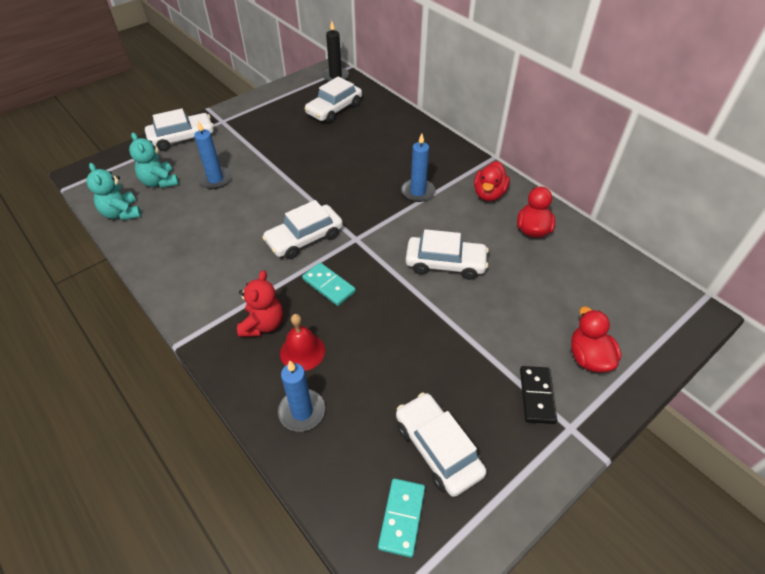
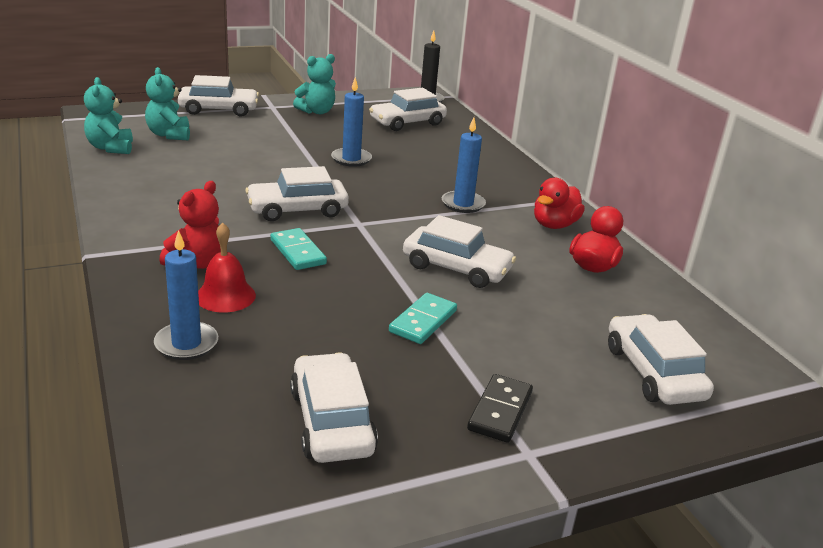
camera: 15 degrees right, 20 degrees down
(215, 179) = (231, 145): blue candle -> blue candle (351, 159)
(260, 117) = (317, 111): none -> turquoise teddy bear
(402, 517) = (239, 469): turquoise domino -> turquoise domino (423, 321)
(588, 357) = (598, 395): red duck -> none
(612, 322) = (653, 372): none -> white car

